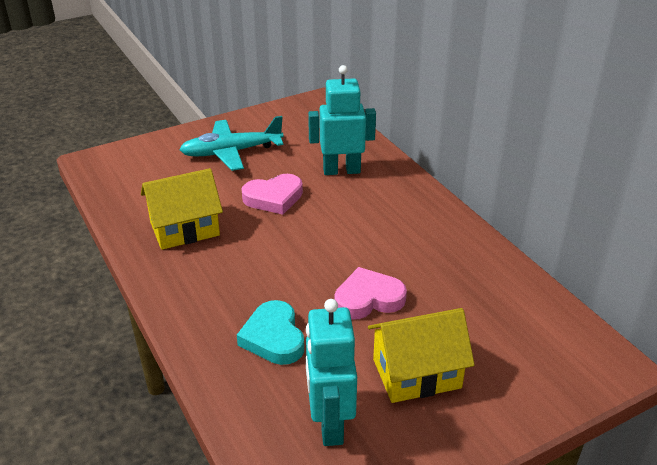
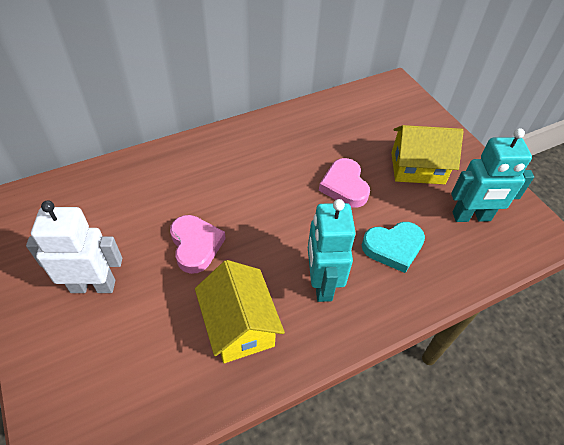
camera: 90 degrees left, 15 degrees up
(231, 152) = (93, 286): turquoise plane -> white robot
(341, 170) = (159, 190): turquoise robot -> turquoise robot (322, 283)
(416, 373) = (417, 168): yellow house -> yellow house turned 75 degrees counterclockwise

